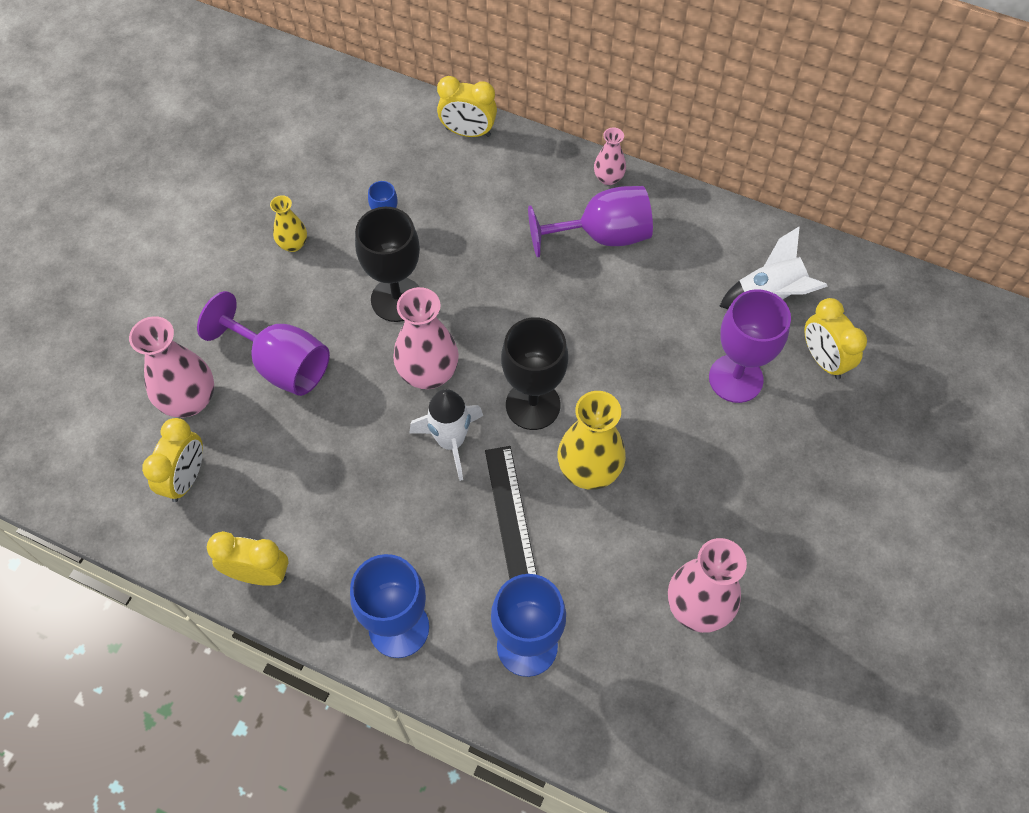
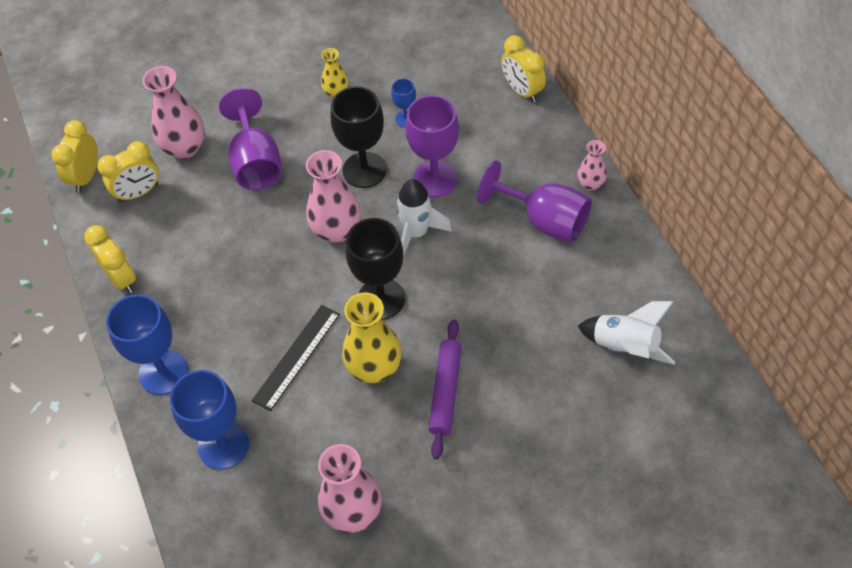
camera: 45 degrees right, 5 degrees down
(451, 441) = (307, 284): white rocket -> white rocket (416, 233)
(669, 443) = (445, 392): none -> purple rolling pin
(735, 378) = (539, 384): purple goblet -> purple goblet (435, 179)
(823, 360) = (619, 420): yellow clock -> yellow clock (86, 176)

